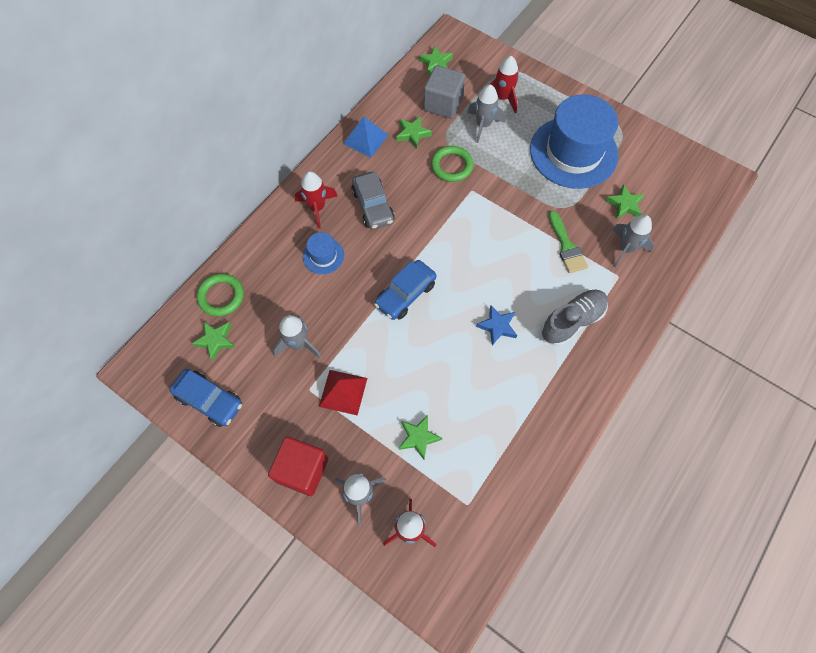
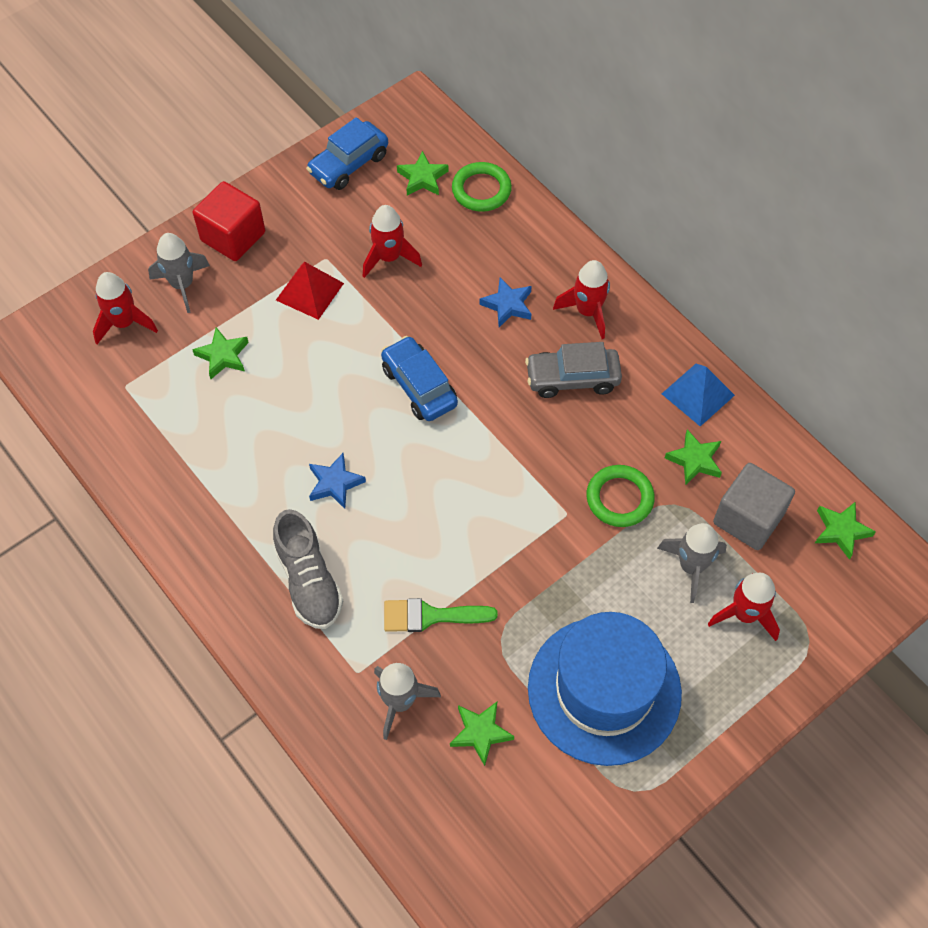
camera: 105 degrees right, 5 degrees down
(298, 344) = (389, 257): grey rocket -> red rocket
(323, 256) = (507, 305): blue hat -> blue star

